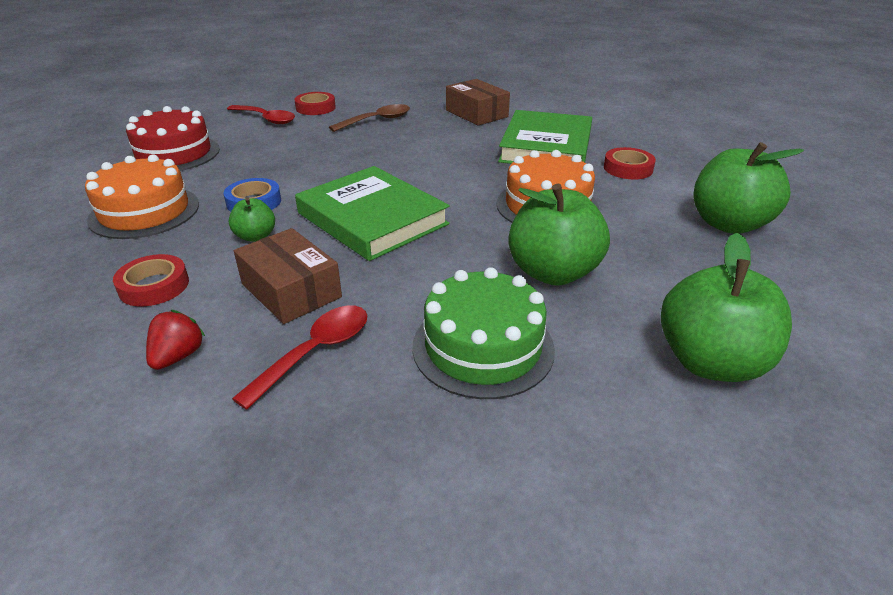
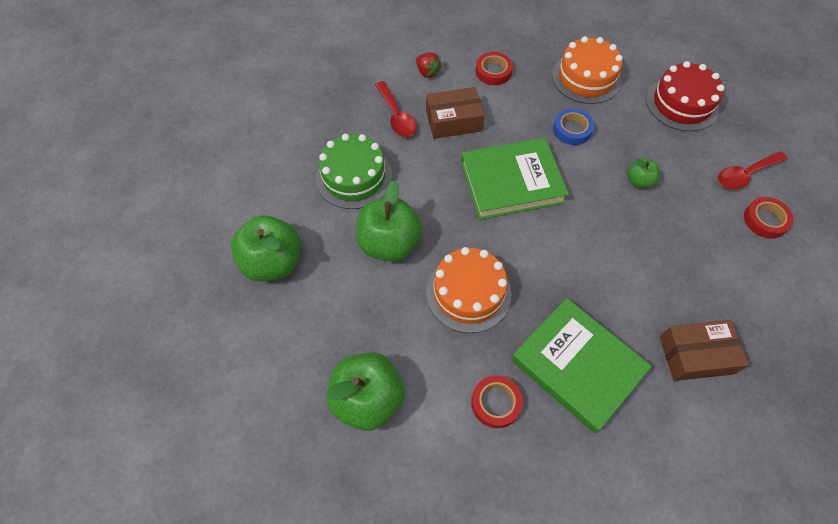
camera: 120 degrees right, 25 degrees up
(255, 236) = (522, 120): green apple -> green apple (639, 181)
(377, 120) = (708, 256): brown spoon -> none

